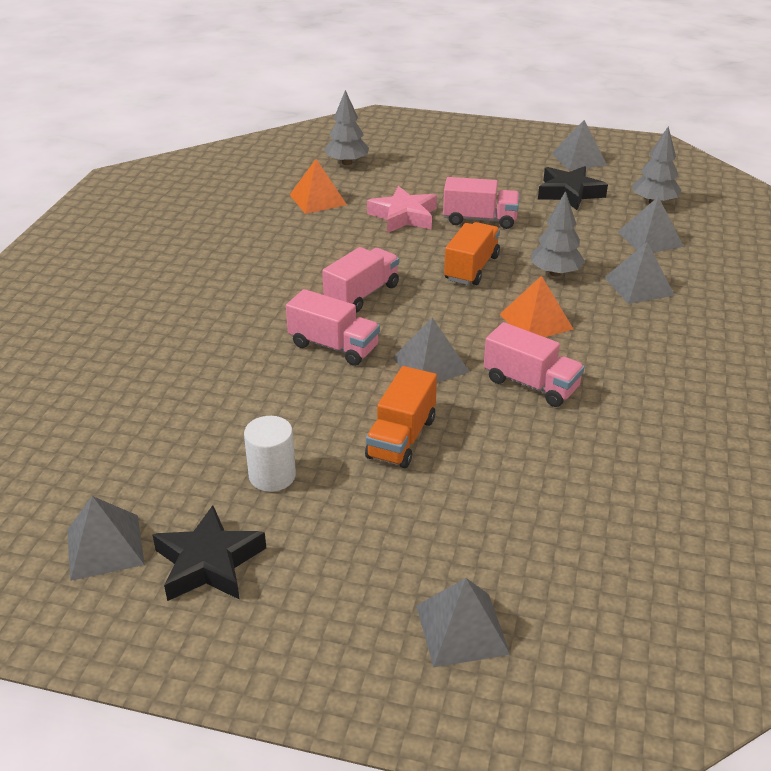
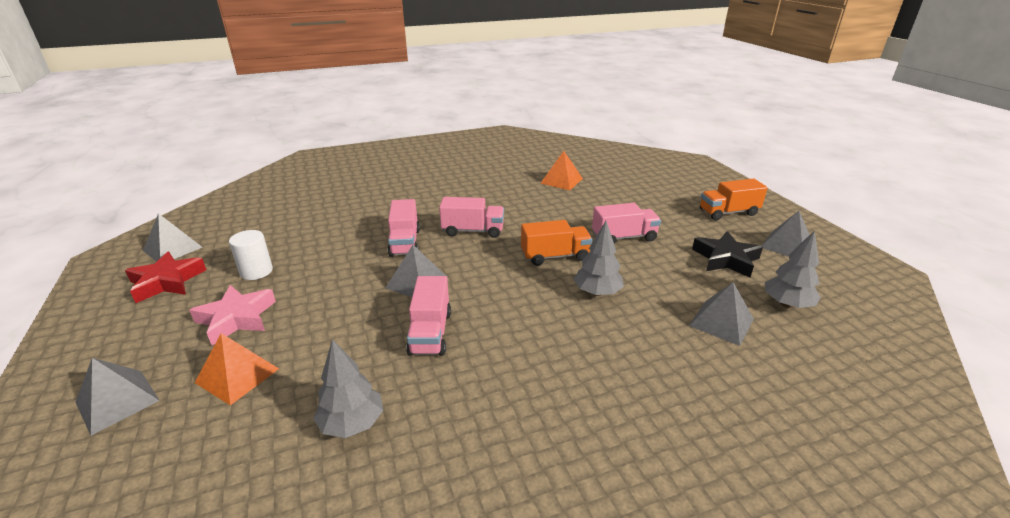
camera: 55 degrees right, 5 degrees down
(208, 563) = (167, 282): black star -> red star
(347, 163) = (618, 173): grey tree -> grey tree (352, 423)
(401, 438) = (323, 301): orange truck -> orange truck (728, 212)
(404, 216) = (584, 211): pink star -> pink star (236, 318)
(480, 220) = (624, 237): pink truck -> pink truck turned 75 degrees counterclockwise
(536, 321) = (518, 306): orange pyramid -> orange pyramid (237, 375)
(639, 286) = (635, 341): grey pyramid -> none

